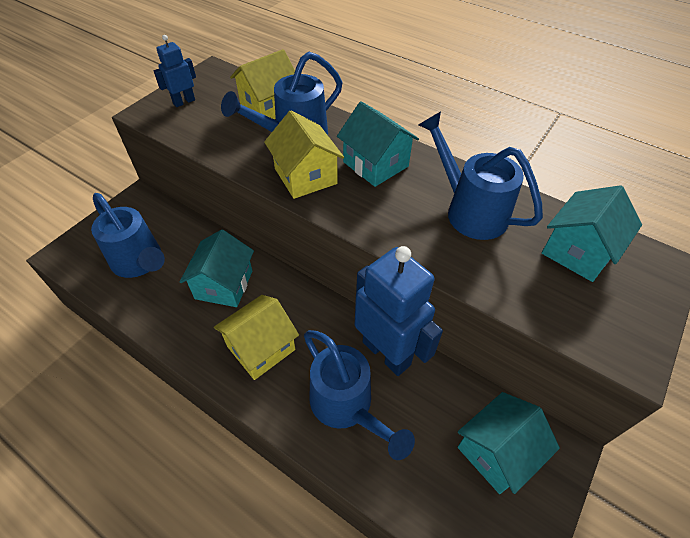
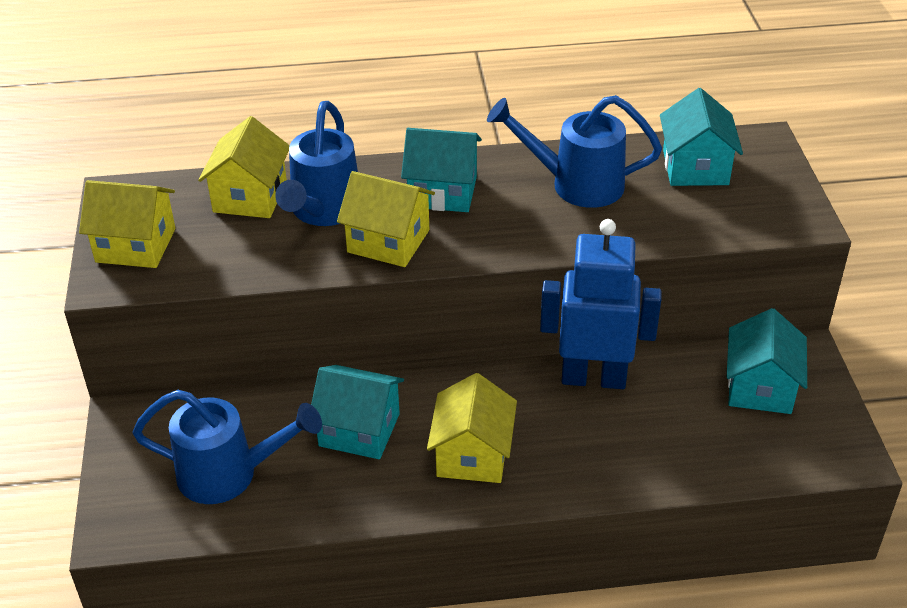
camera: 40 degrees left, 10 degrees down
(184, 102) = (135, 245): blue robot -> yellow house
(224, 284) = (359, 430): turquoise house -> turquoise house turned 45 degrees counterclockwise
(346, 406) = (608, 442): blue watering can -> none

